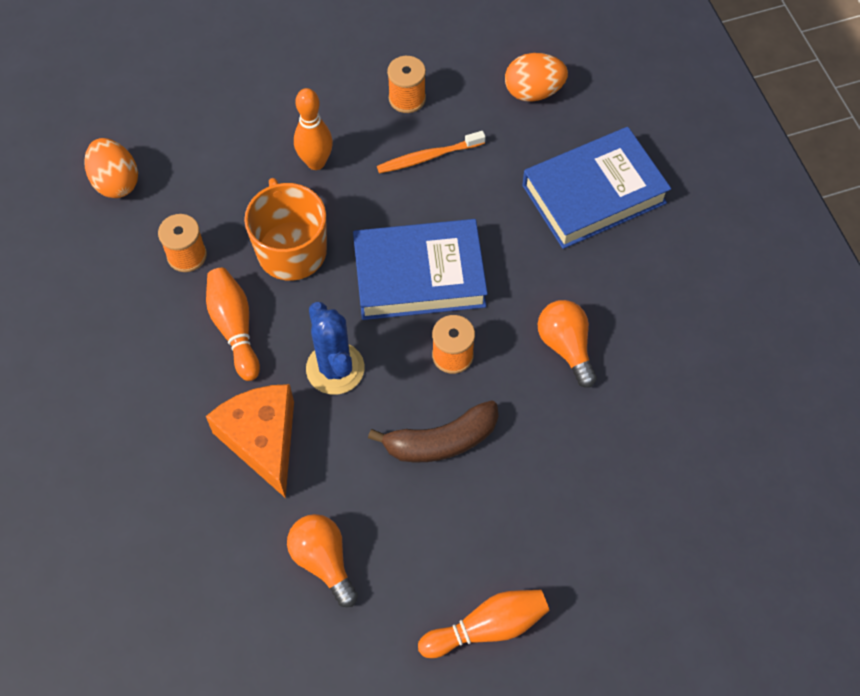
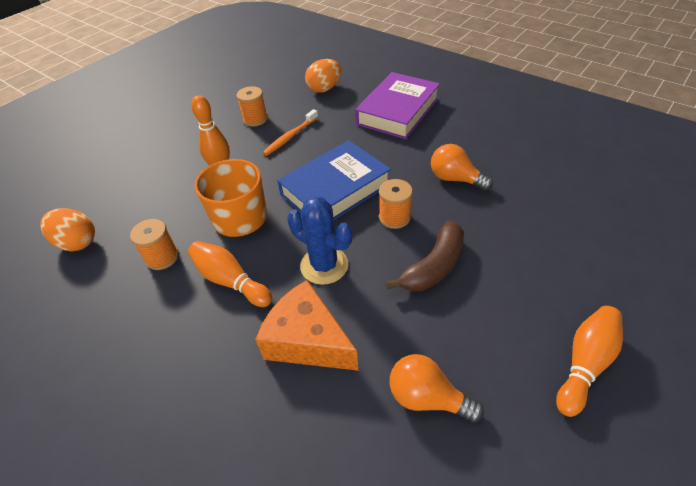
camera: 30 degrees left, 15 degrees down
(593, 194) = (397, 111): blue book -> purple book

